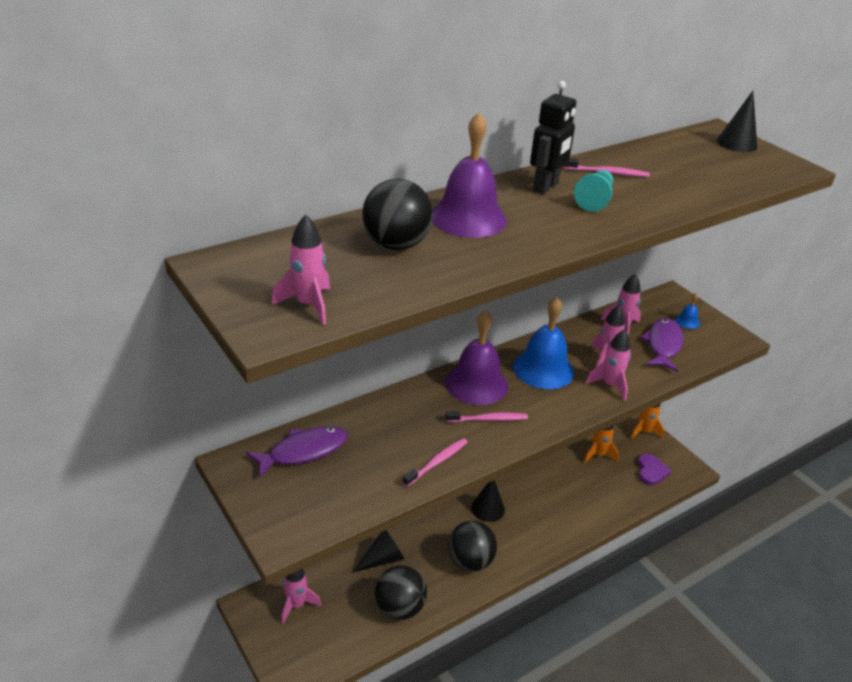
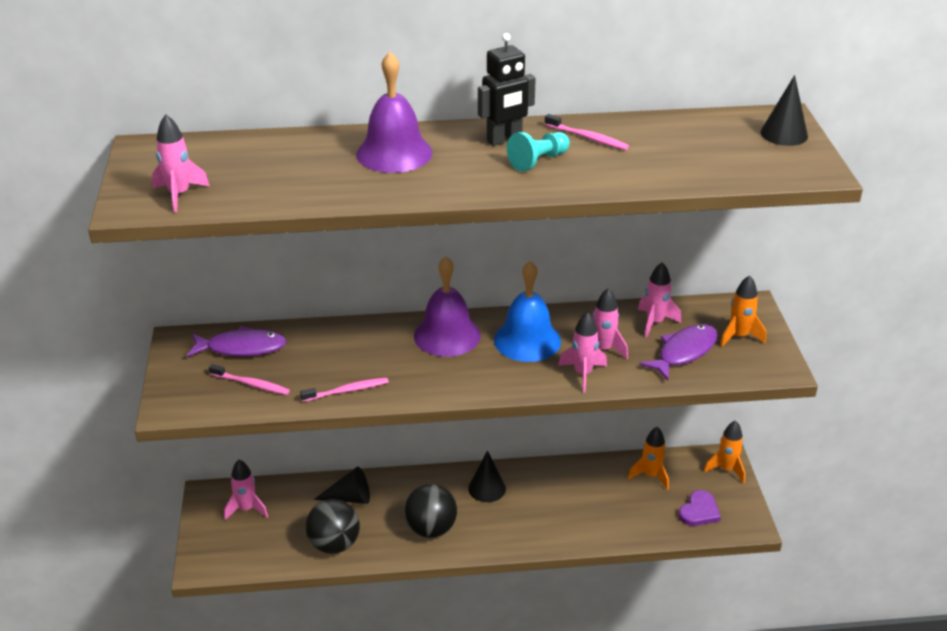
camera: 30 degrees right, 0 degrees up
(396, 245) = (303, 163): black ball -> none
(488, 419) = (428, 369): pink toothbrush -> pink toothbrush (251, 384)
(687, 321) = (739, 336): blue bell -> orange rocket

